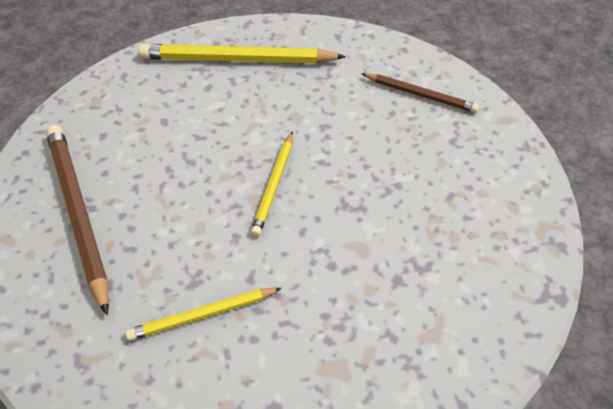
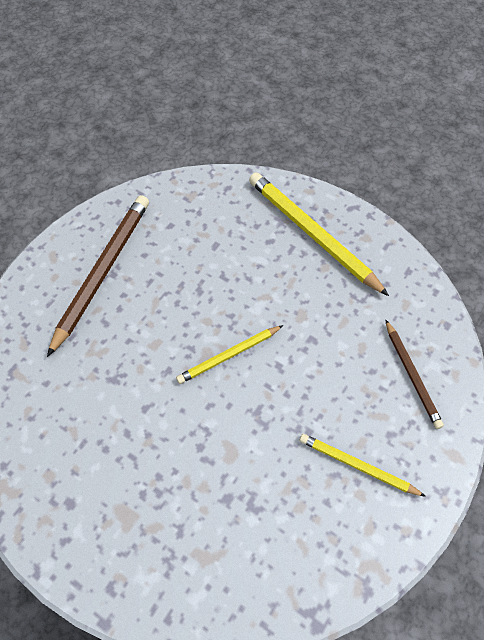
camera: 45 degrees right, 10 degrees up
(203, 315) = (95, 406): yellow pencil -> yellow pencil (358, 466)

